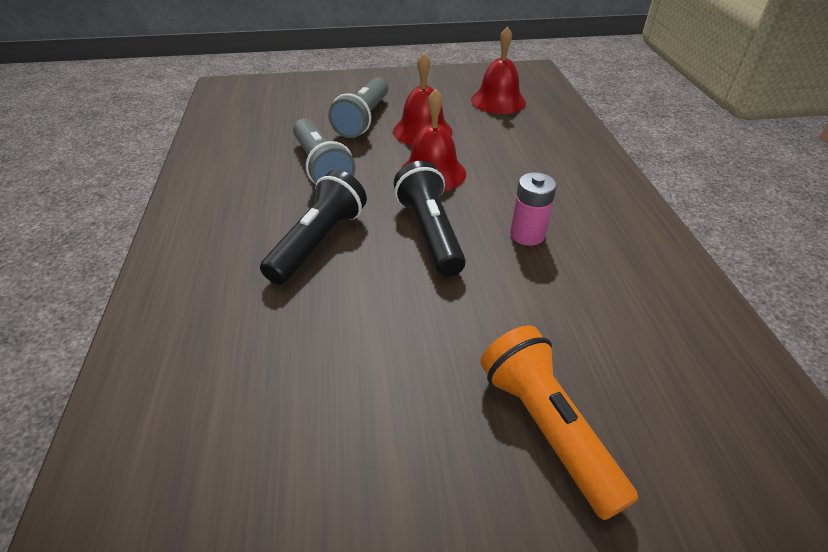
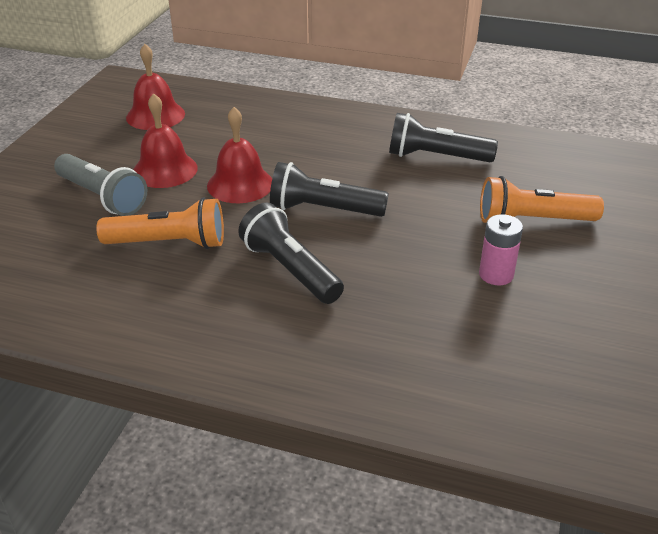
camera: 65 degrees left, 5 degrees down
(321, 167) = (169, 243): grey flashlight -> orange flashlight
(527, 235) = (360, 168): pink battery -> pink battery (496, 275)
(609, 287) = (436, 157): none -> black flashlight

